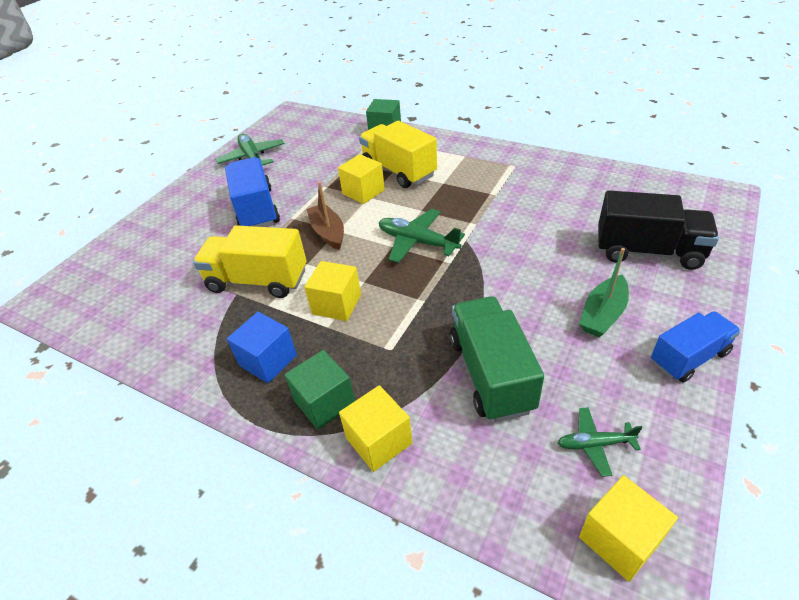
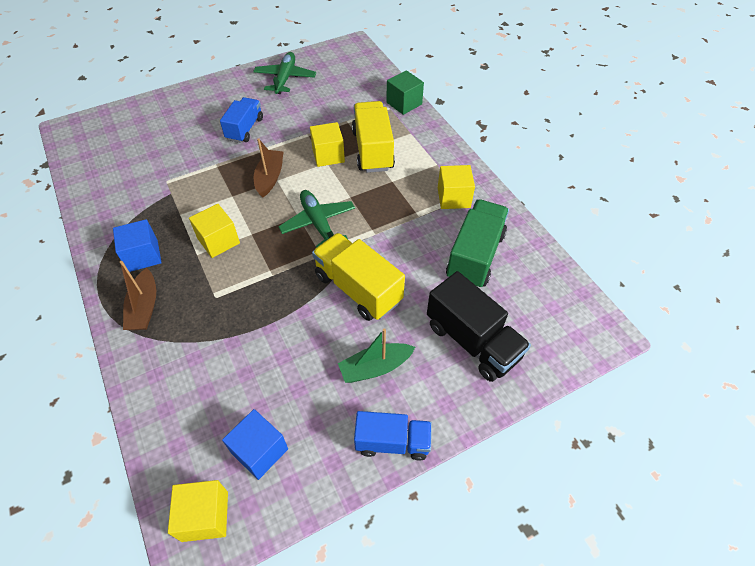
camera: 30 degrees right, 10 degrees up
(256, 210) = (245, 129): blue truck -> blue truck, size x0.67
(258, 280) = (191, 191): yellow truck -> yellow truck (358, 288)
(324, 402) = (144, 307): green cube -> brown boat
(379, 441) = (147, 354): yellow cube -> yellow cube (453, 197)
(491, 374) = (254, 358): green truck -> green truck (475, 256)
(594, 444) = (259, 451): green plane -> blue cube

